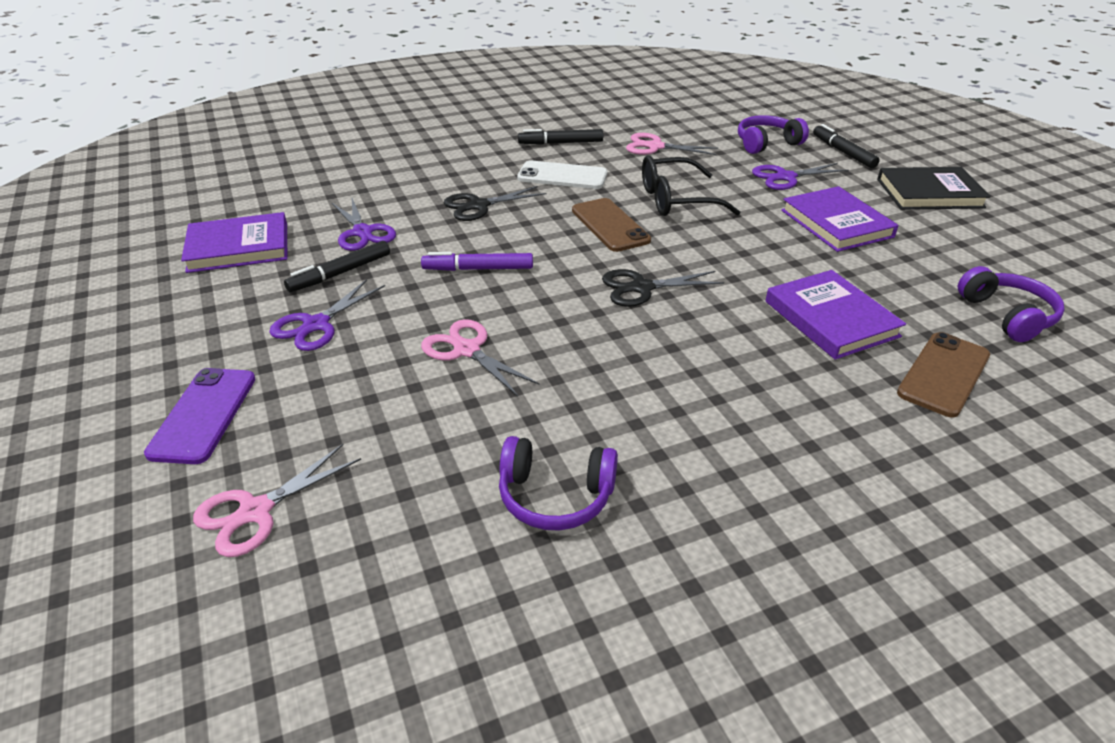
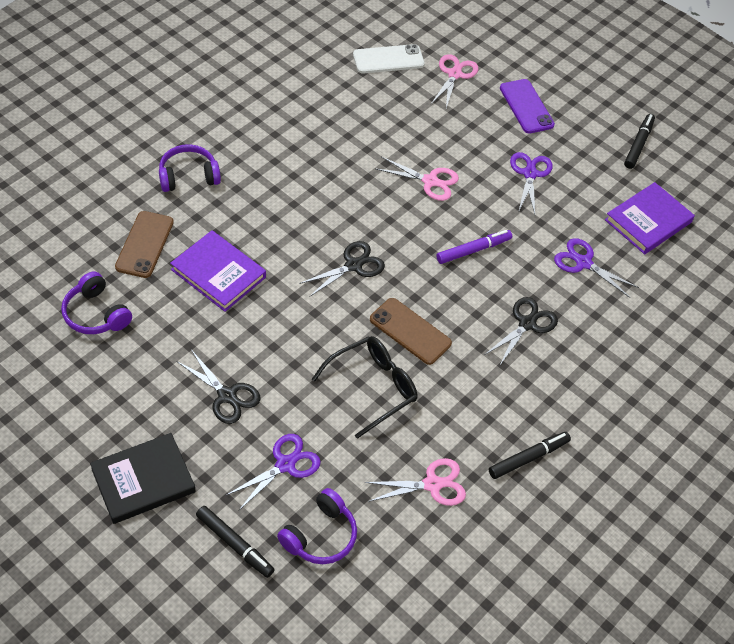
camera: 150 degrees right, 15 degrees up
(340, 273) = (558, 218): black marker -> black marker (638, 144)
(555, 496) = (332, 114): purple headphones -> purple headphones (188, 176)
(562, 176) = (489, 394): white phone -> white phone (388, 59)
(836, 223) = (227, 395): purple book -> black scissors

